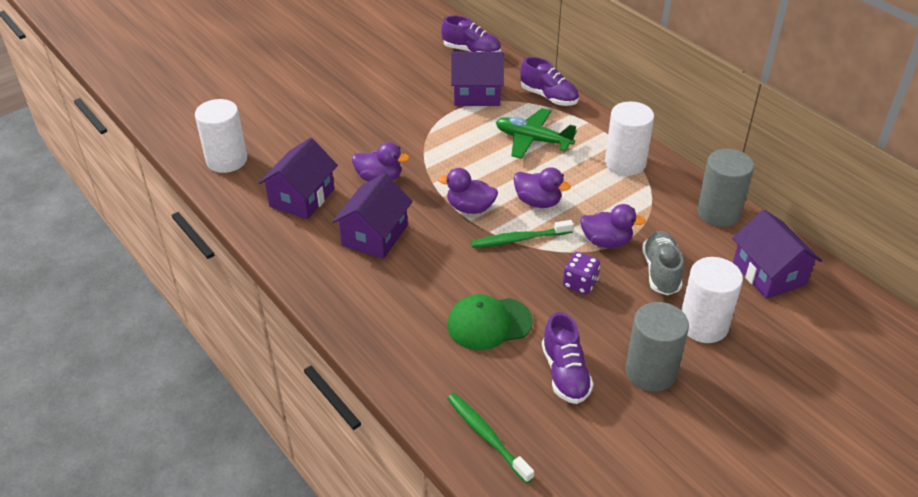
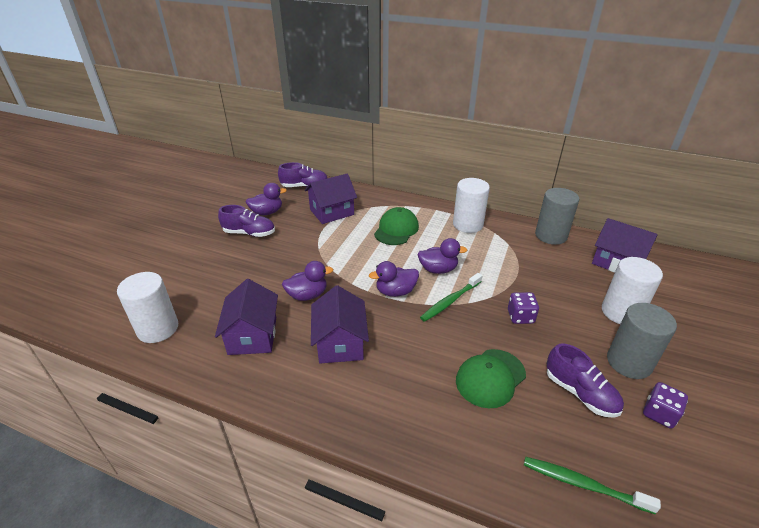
camera: 30 degrees left, 5 degrees down
(533, 140) = (396, 229): green plane -> green cap
(549, 97) = (381, 199): purple shoe -> purple shoe (249, 233)
(606, 242) = (507, 280): purple duck -> purple duck (267, 212)
(627, 424) = (659, 414): none -> purple dice
(661, 272) = (559, 287): grey shoe -> none

